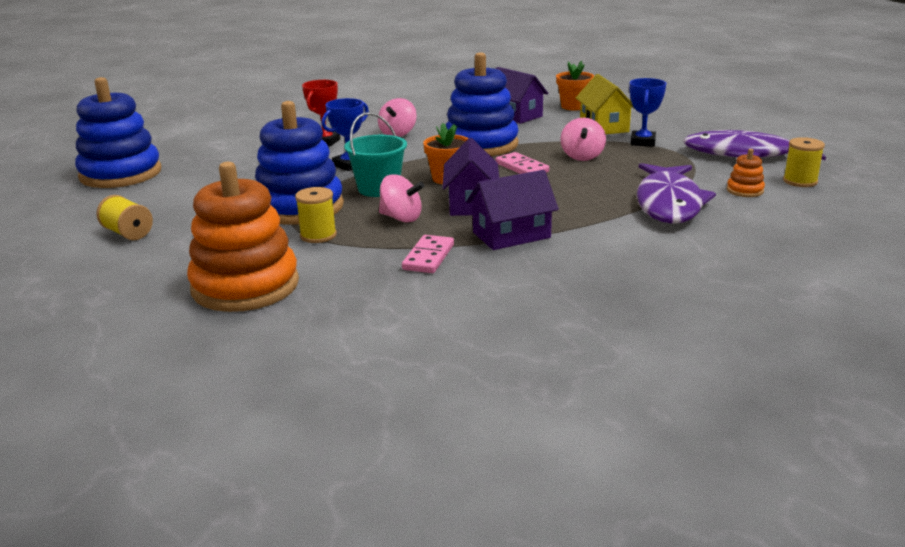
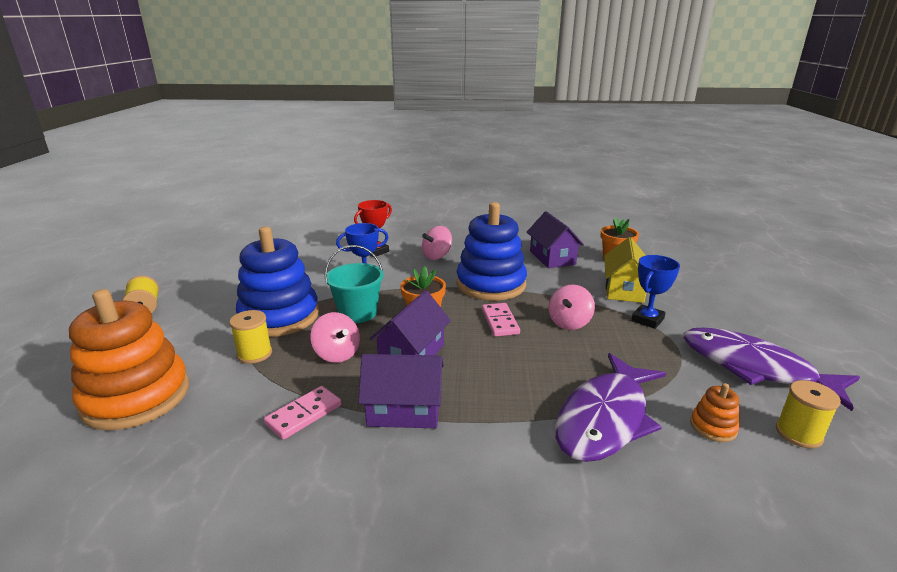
camera: 25 degrees right, 0 degrees up
(121, 174) = (214, 249): blue stacking toy -> none

